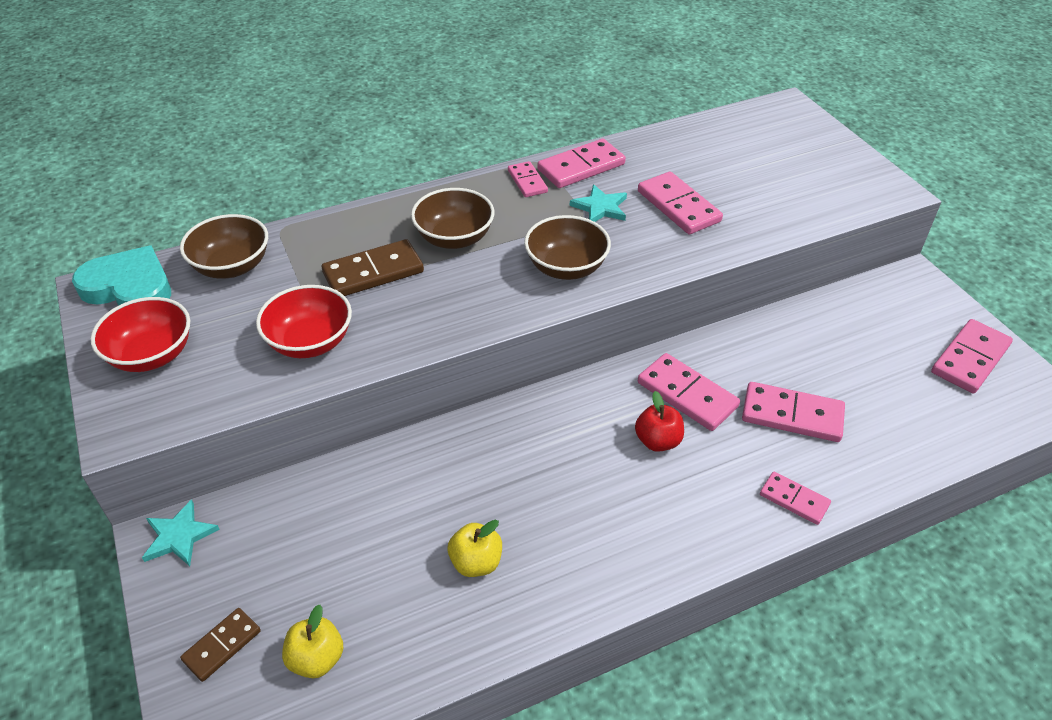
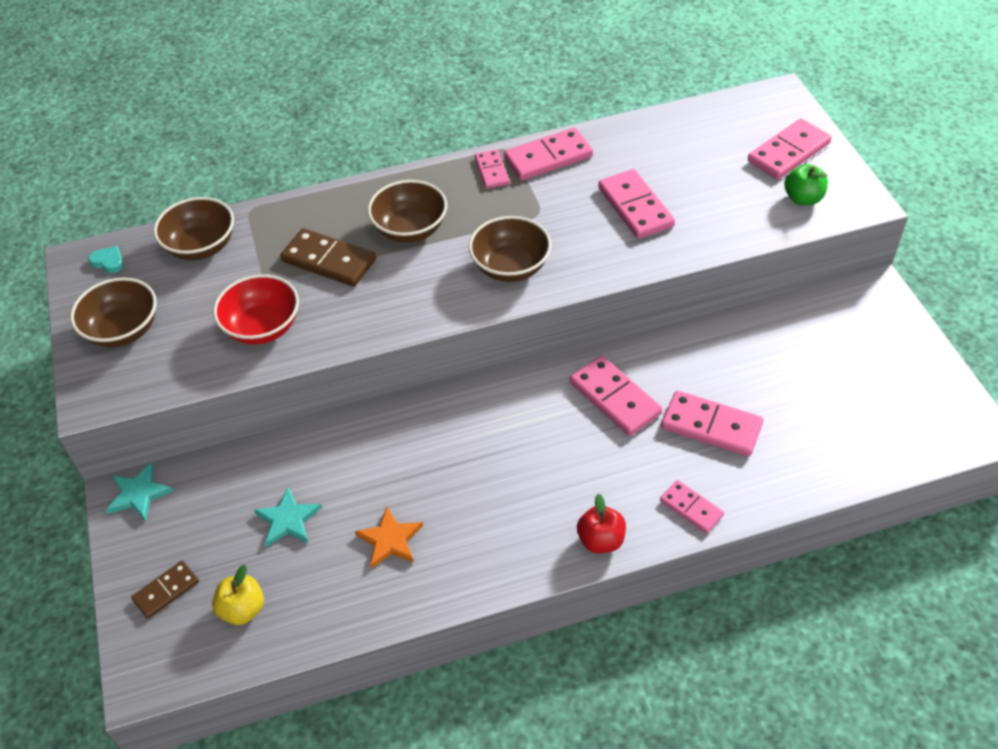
camera: 10 degrees right, 5 degrees up
(129, 287) = (108, 262): turquoise heart -> turquoise heart, size x0.41
(152, 355) = (123, 330): red bowl -> brown bowl
(373, 272) = (329, 260): brown domino -> brown domino turned 45 degrees clockwise
(476, 562) = (390, 540): yellow apple -> orange star
(600, 207) = (557, 204): turquoise star -> turquoise star (288, 520)
(657, 441) = (576, 441): red apple -> red apple (601, 540)
(838, 191) = (803, 198): none -> green apple
(970, 359) = (906, 382): pink domino -> pink domino (788, 152)

